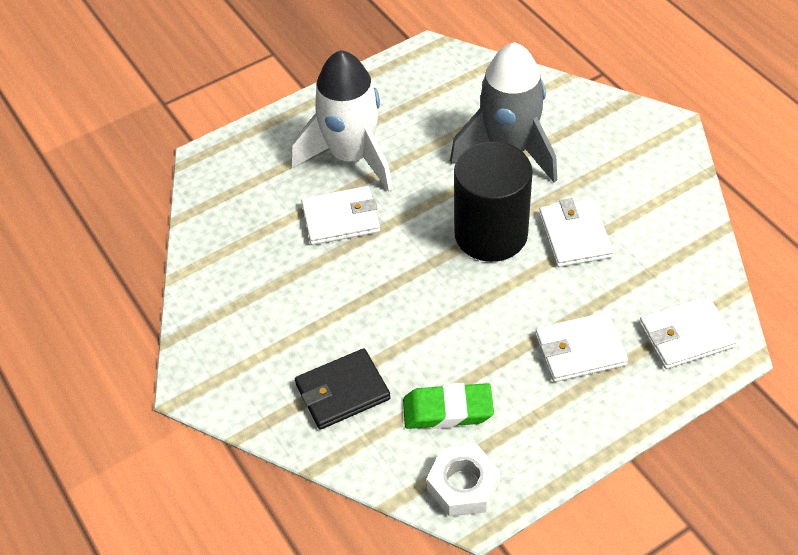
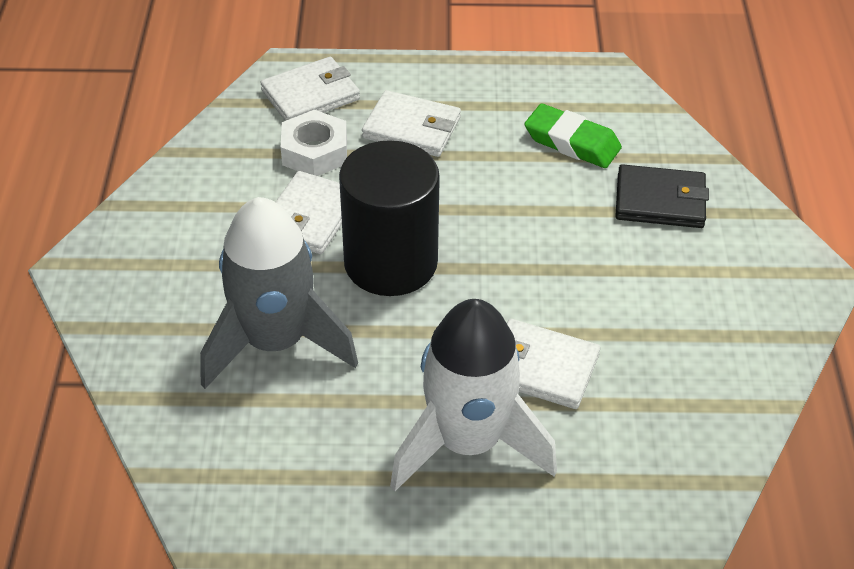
camera: 150 degrees left, 5 degrees down
(463, 485) = (602, 91): white nut -> white nut (314, 152)
(686, 335) = (310, 95): white wallet -> white wallet turned 45 degrees counterclockwise

